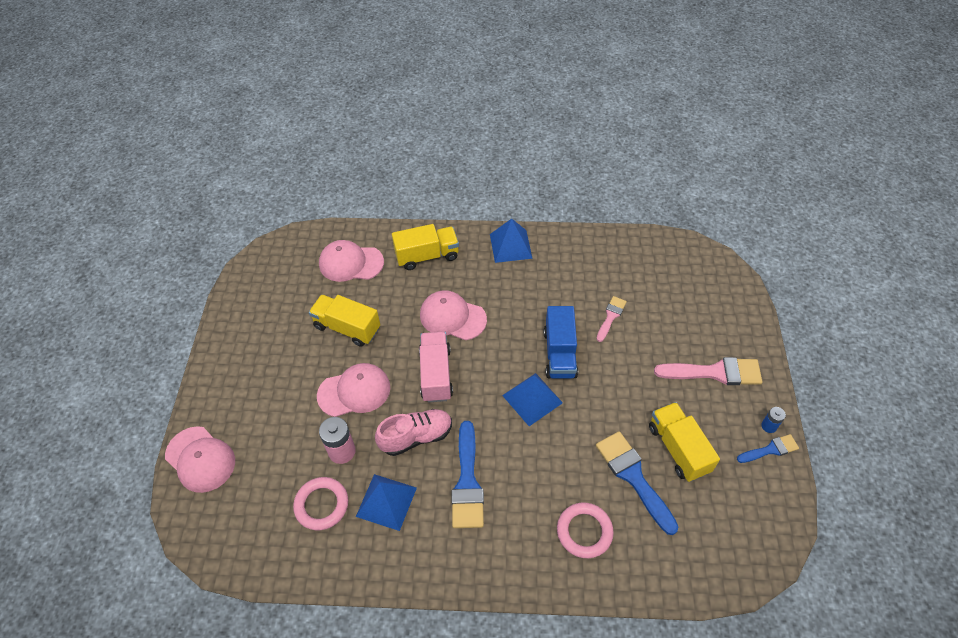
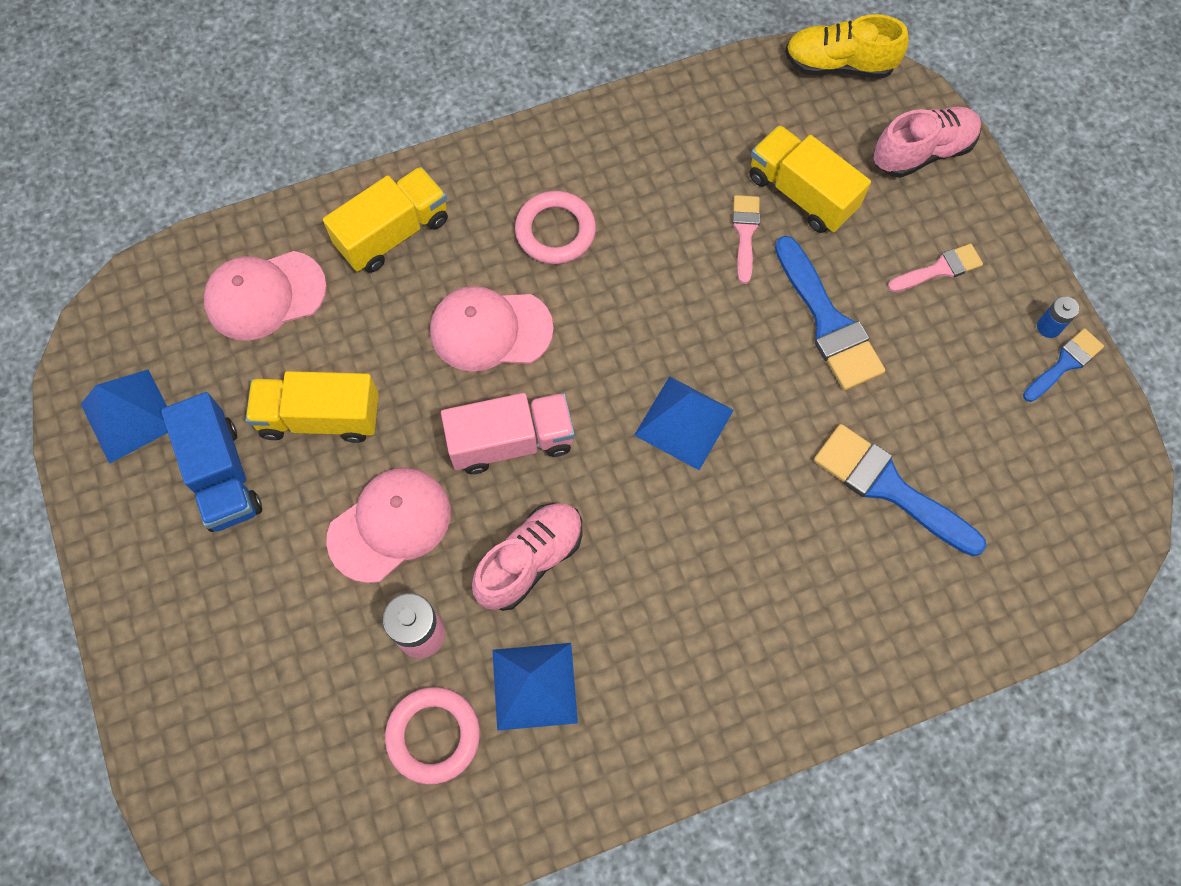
camera: 25 degrees left, 15 degrees up
(200, 459) = (187, 748): pink cap -> none
(436, 374) = (511, 441): pink truck -> pink truck turned 105 degrees clockwise
(467, 482) = (646, 600): blue brush -> blue brush (828, 322)
(510, 246) = (527, 164): blue pyramid -> blue pyramid (129, 416)
(559, 353) = (692, 328): blue truck -> blue truck (222, 475)
(584, 531) = (854, 603): pink ring -> pink ring (555, 231)
(678, 449) = (935, 416): yellow truck -> yellow truck (801, 193)
(701, 252) = (839, 65): none -> yellow shoe
(715, 372) = (939, 269): pink brush -> pink brush, size x0.57
(731, 310) = (922, 152): none -> pink shoe

